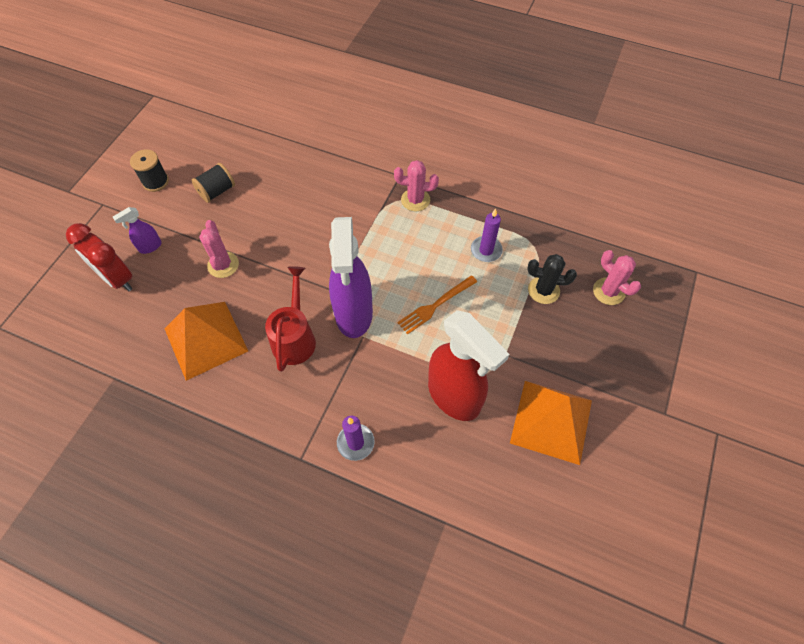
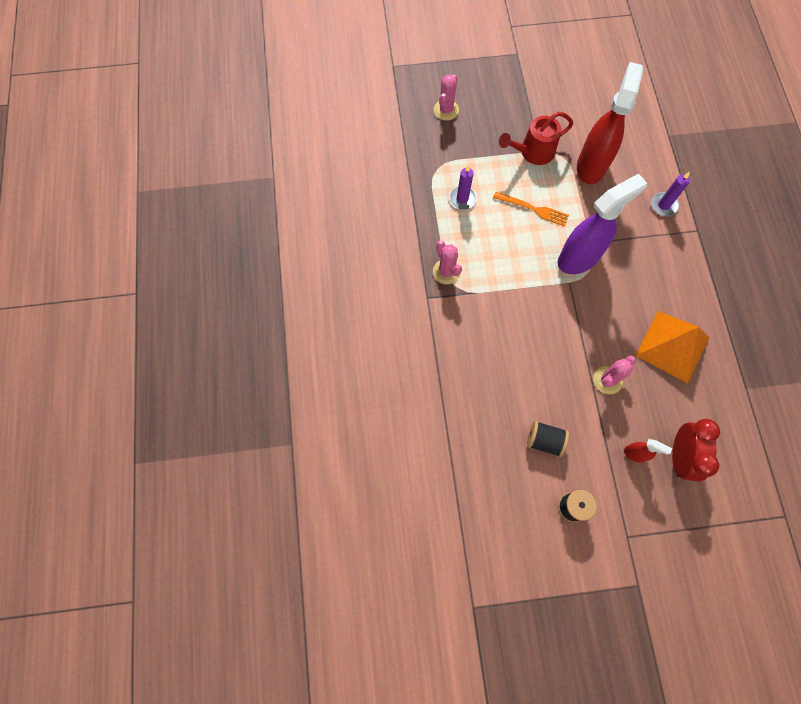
camera: 120 degrees left, 10 degrees up
(150, 247) = (635, 454): purple spray bottle -> red spray bottle
(295, 337) = (624, 286): red watering can -> red watering can (532, 152)
(543, 290) = (472, 148): black cactus -> none
(551, 421) = (567, 108): orange pyramid -> none

